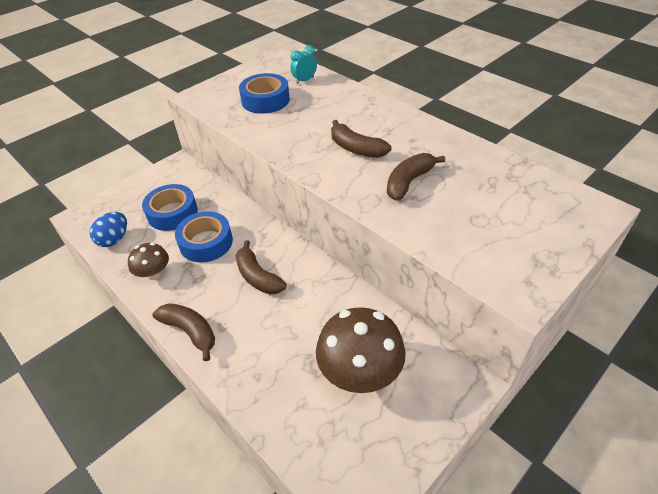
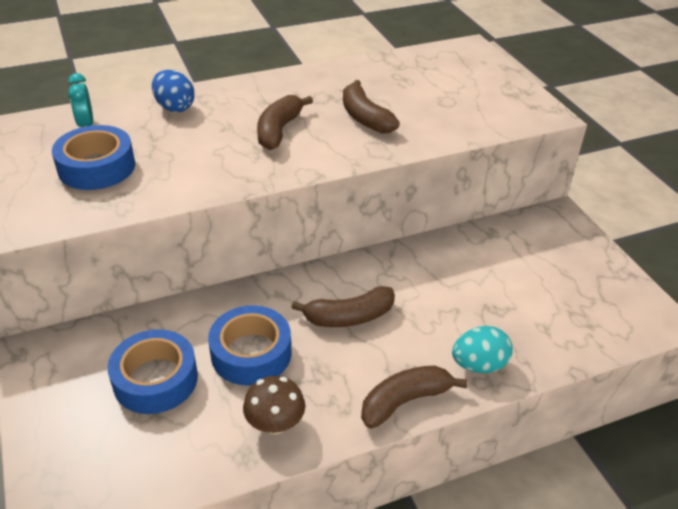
camera: 70 degrees left, 5 degrees down
(114, 239) = (160, 465): blue egg -> blue egg (175, 107)
(240, 367) = (479, 365): none -> turquoise egg
(356, 148) = (279, 130): brown banana -> brown banana turned 135 degrees clockwise
(360, 372) = (521, 276): brown mushroom -> none

